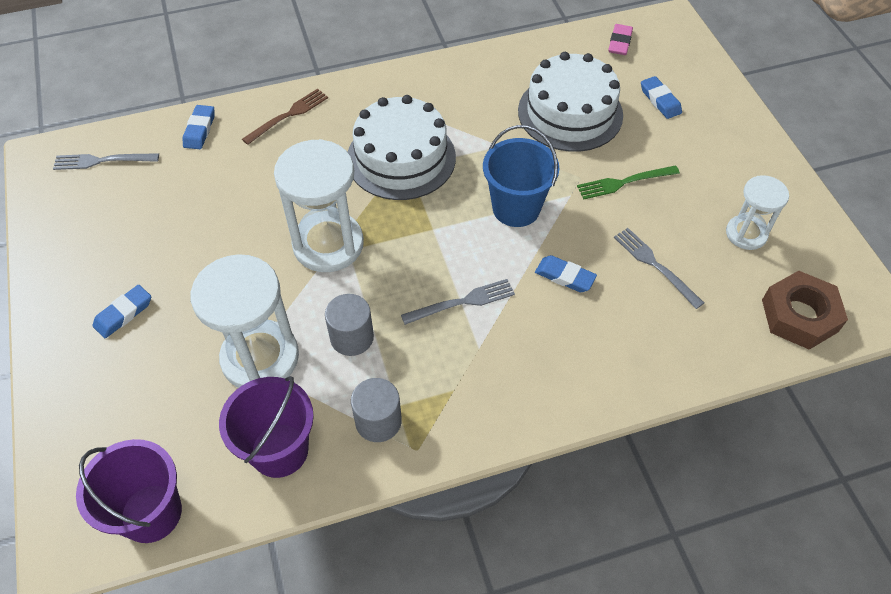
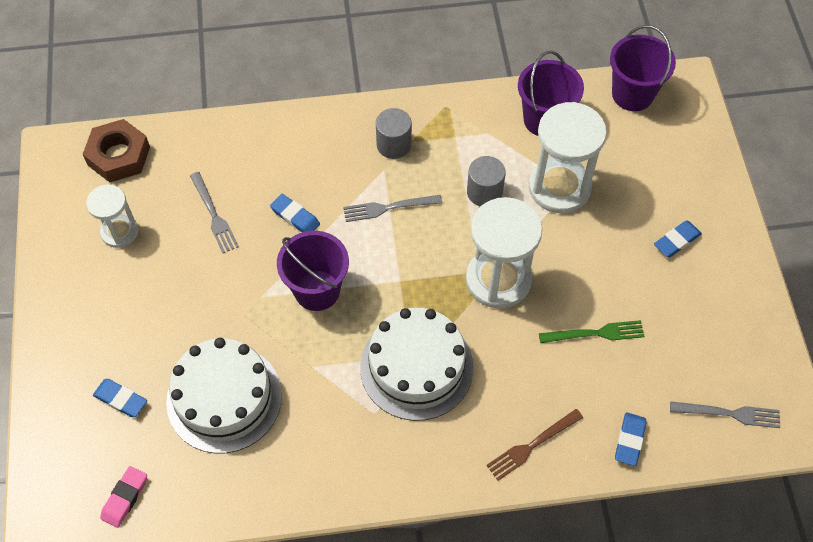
camera: 170 degrees left, 5 degrees up
(378, 421) = (470, 128): grey cylinder -> grey cylinder (394, 145)
(516, 208) = (317, 290): blue bucket -> purple bucket
(624, 182) = (204, 302): green fork -> green fork (596, 333)
(660, 100) = (120, 399): blue eraser -> blue eraser turned 45 degrees counterclockwise

